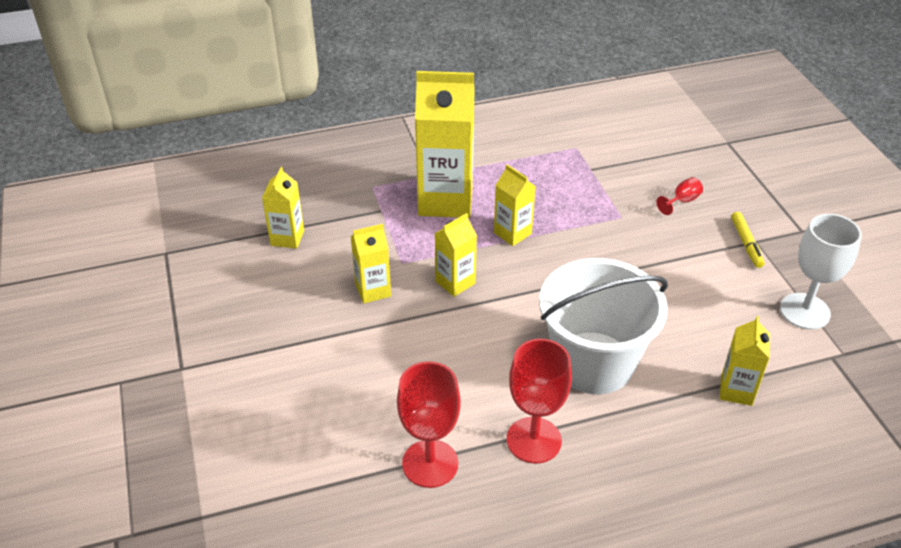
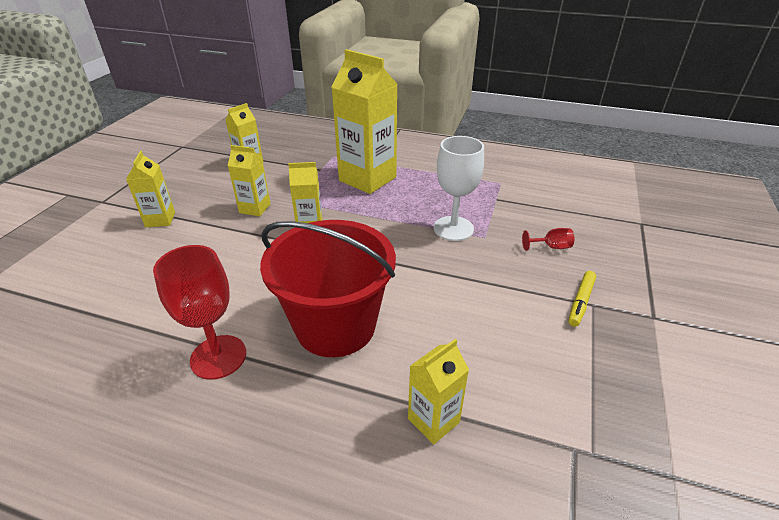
camera: 35 degrees right, 5 degrees down
(430, 463) = (134, 330): red goblet -> none
(512, 233) = (387, 214): yellow carton -> yellow carton (160, 219)
(593, 363) = (335, 326): white bucket -> red bucket
(804, 311) = (586, 388): white goblet -> white goblet (453, 228)

